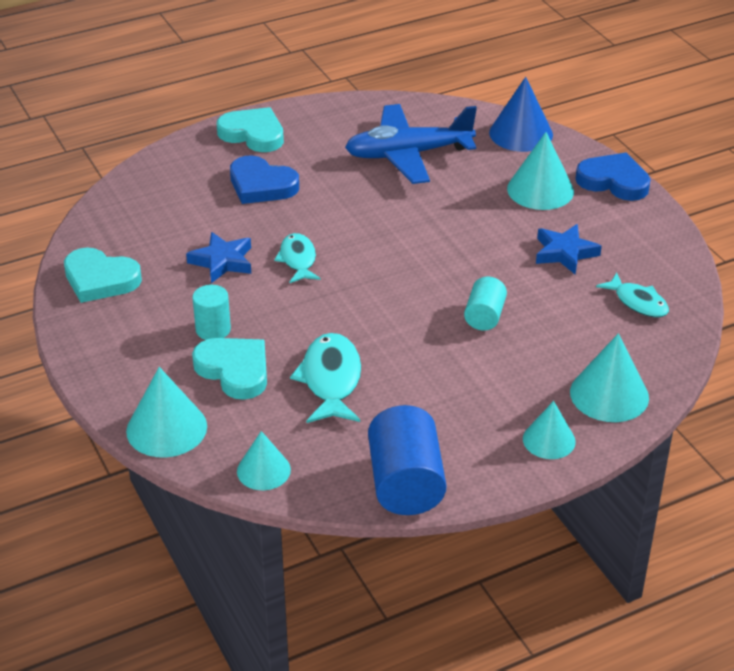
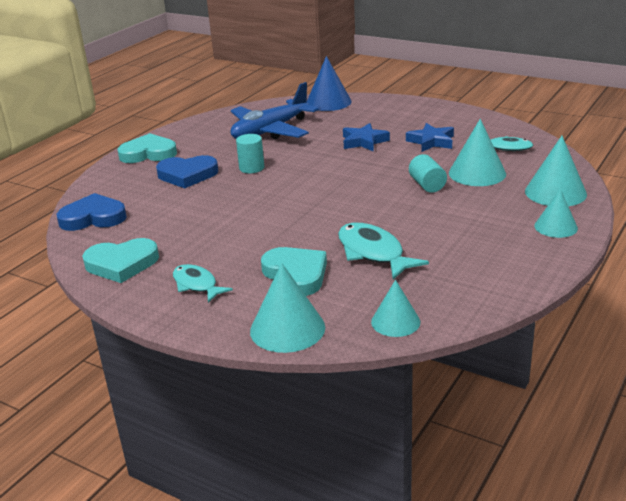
camera: 30 degrees left, 10 degrees down
(213, 329) = (249, 259): turquoise cylinder -> turquoise cylinder (251, 168)
(222, 261) = (209, 221): blue star -> blue star (364, 141)
(234, 370) = (296, 275): turquoise heart -> turquoise heart turned 45 degrees clockwise
(298, 260) = (264, 201): turquoise fish -> turquoise fish (197, 285)
(405, 483) = (503, 286): blue cylinder -> none
(540, 190) = (375, 121): turquoise cone -> turquoise cone (477, 173)
(613, 181) = (412, 104): blue heart -> blue heart (93, 218)

